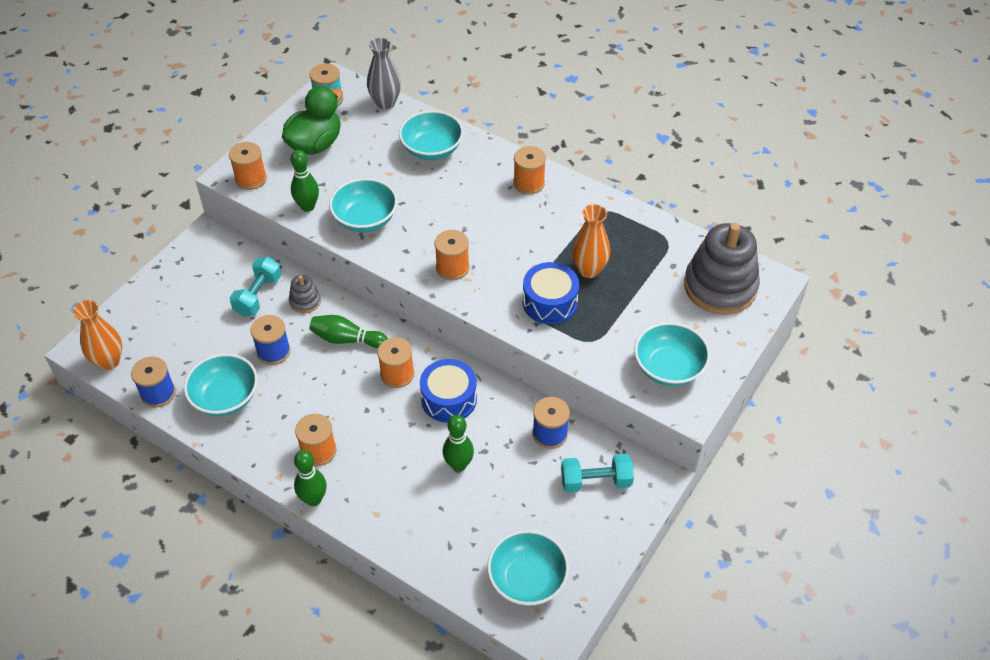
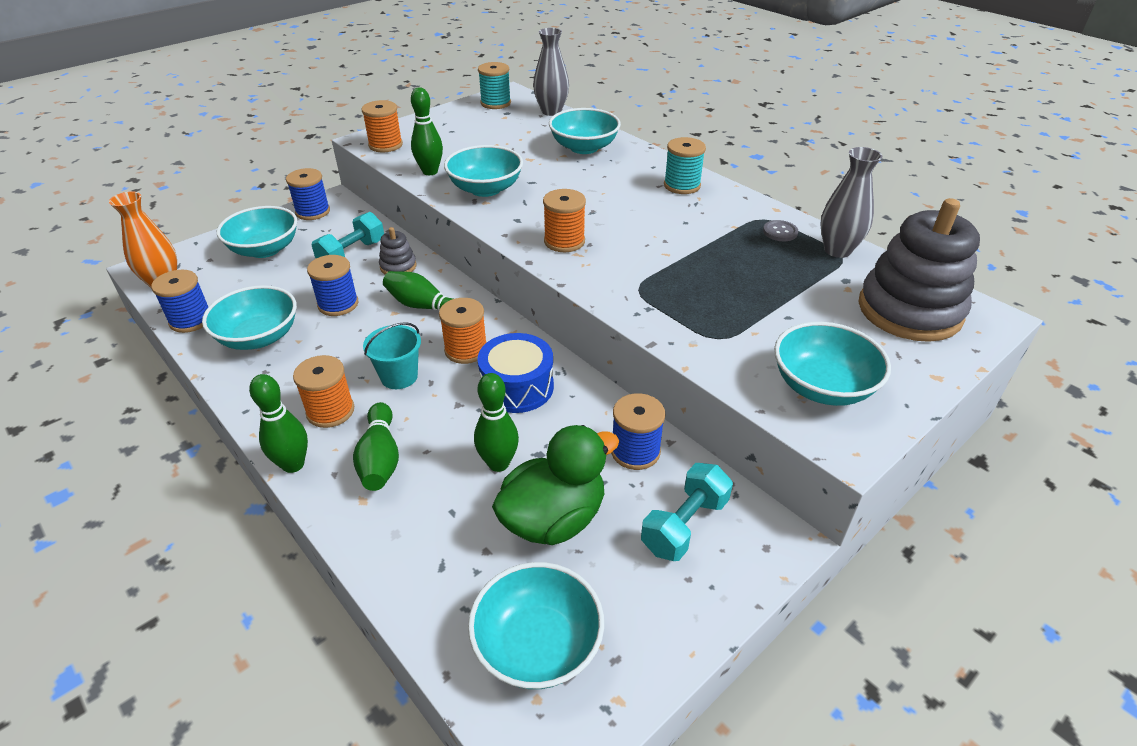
camera: 15 degrees right, 10 degrees down
(177, 306) = (265, 249): none -> turquoise bowl
(196, 253) = (313, 212): none -> blue spool
(315, 144) = (465, 130): green duck -> green duck (553, 519)
(356, 410) = (399, 376): none -> turquoise bucket
(374, 480) = (380, 458): none -> green bowling pin
(529, 183) = (682, 185): orange spool -> turquoise spool
(550, 302) = (673, 291): blue drum -> none
(589, 270) = (733, 268): orange vase -> none
(595, 481) = (684, 525): turquoise dumbbell -> turquoise dumbbell turned 60 degrees counterclockwise
(617, 223) = (780, 232): none -> grey button
(663, 235) = (837, 250): none -> grey vase

